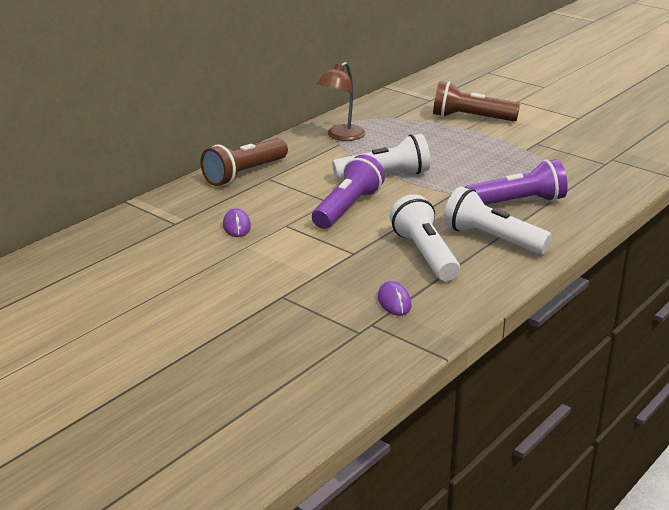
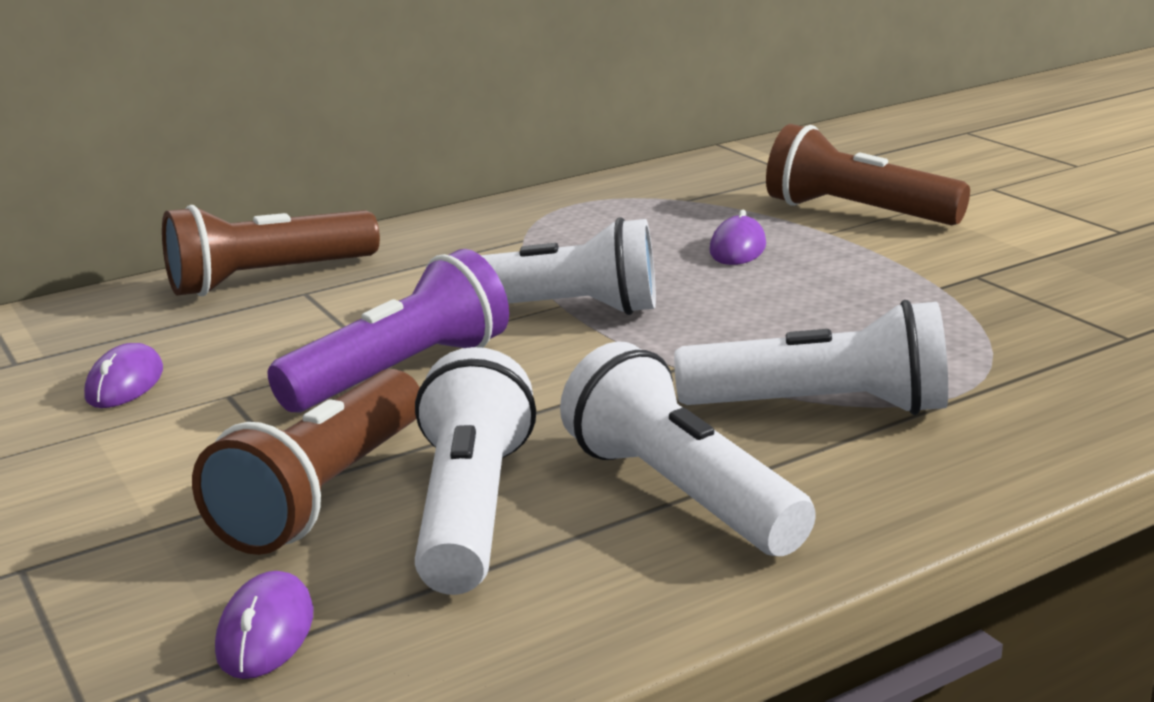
camera: 20 degrees right, 5 degrees down
(341, 136) = (540, 225): brown lamp -> none
(366, 256) = (324, 494): none -> brown flashlight
(435, 140) = (738, 248): none -> purple mouse
(517, 202) = (822, 407): purple flashlight -> white flashlight

